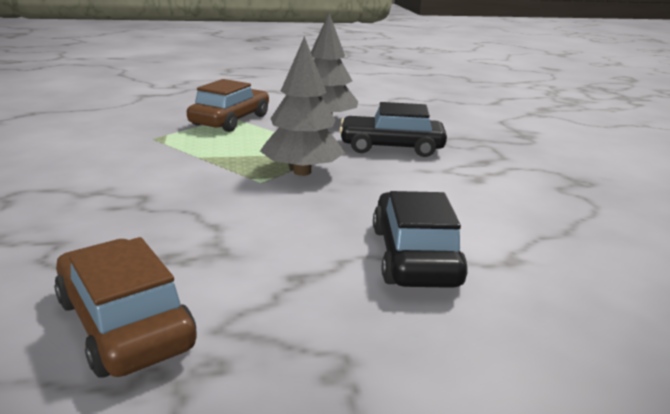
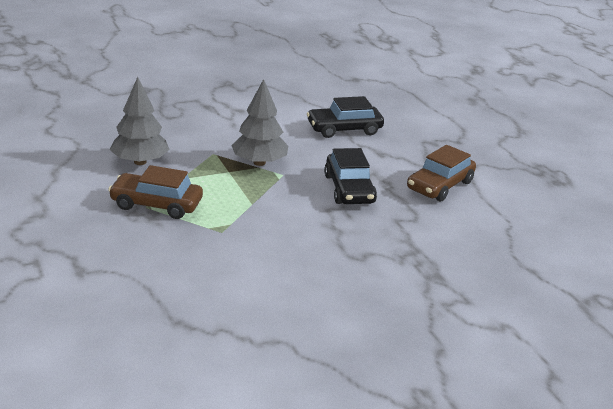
camera: 105 degrees left, 5 degrees up
(391, 147) = (195, 135): black car -> black car (349, 189)

